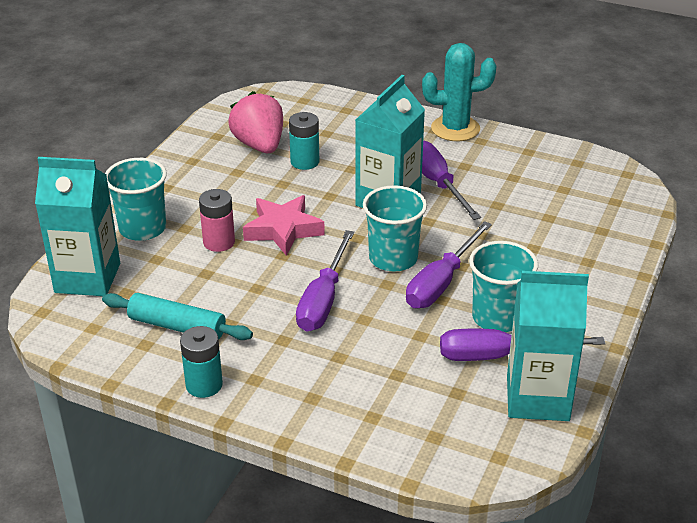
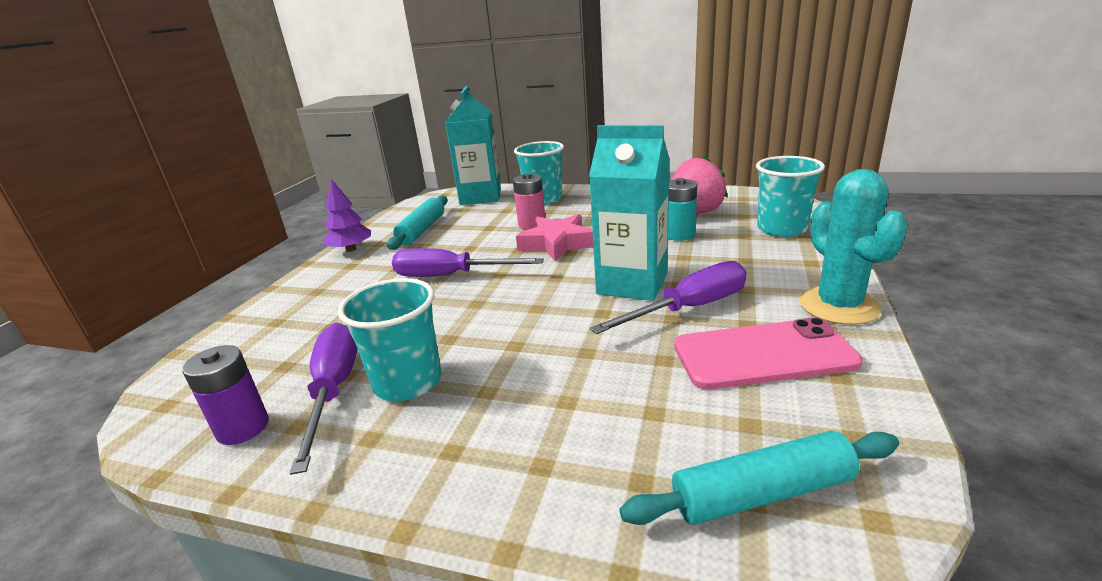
camera: 85 degrees right, 10 degrees down
(204, 385) = (351, 249): turquoise battery -> purple tree
(393, 258) = (521, 300): turquoise cup -> turquoise cup (781, 229)
(441, 282) = (479, 334): purple screwdriver -> none
(501, 169) = (763, 354): none -> pink phone
(537, 398) = (243, 428): turquoise carton -> purple battery
(612, 198) = (761, 493): none -> turquoise rolling pin

